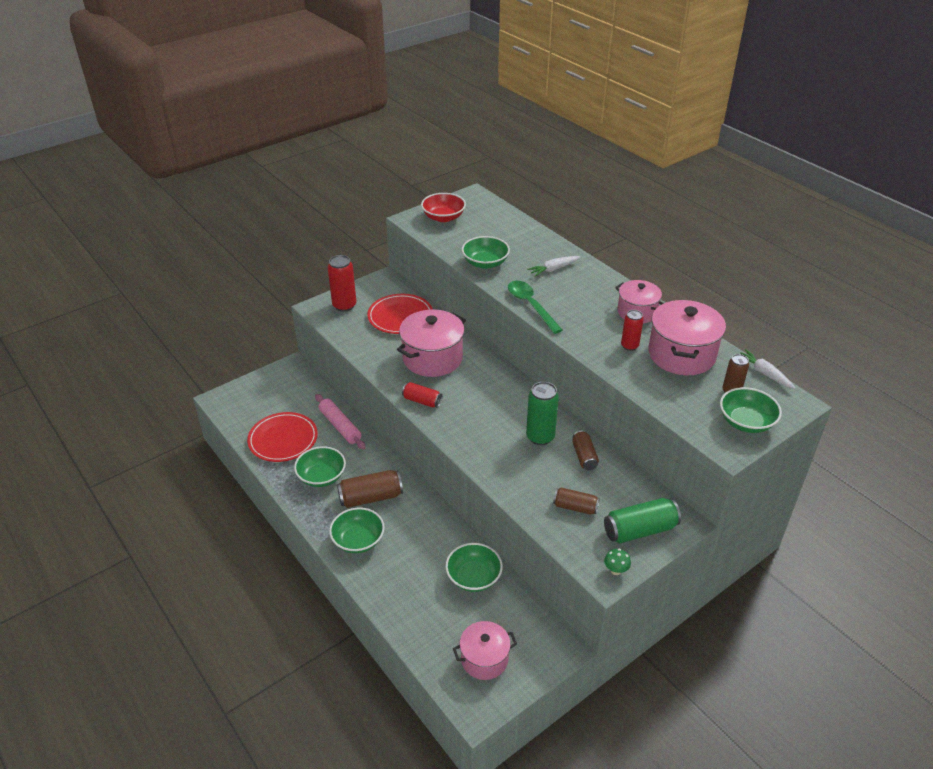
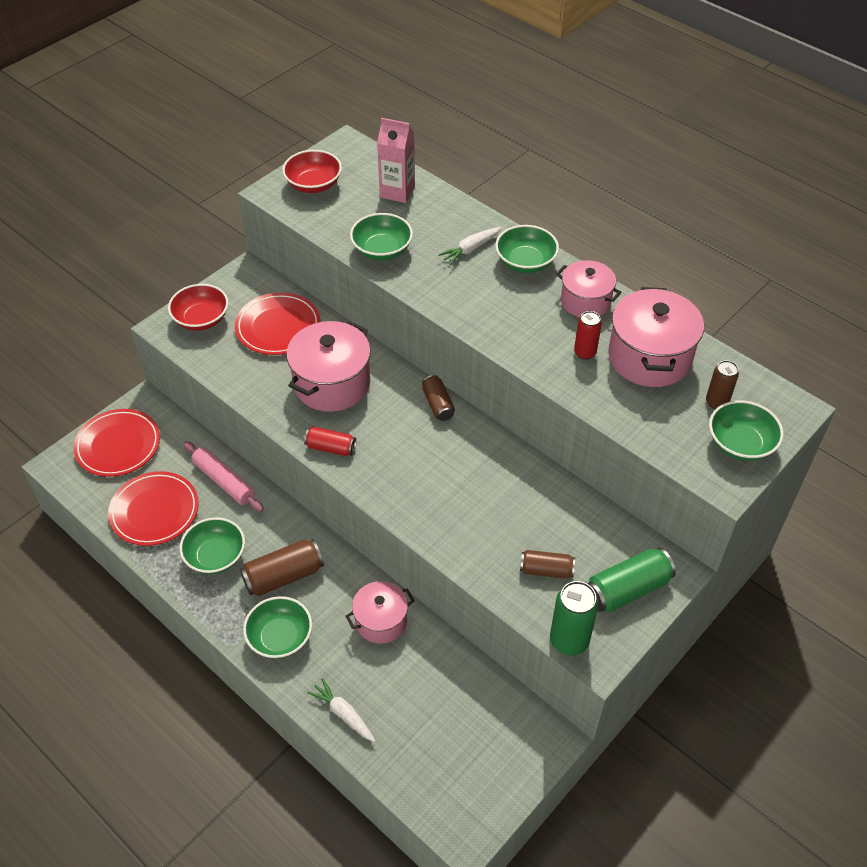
camera: 10 degrees left, 10 degrees up
(267, 392) = (118, 445): none -> red plate
(344, 305) = (201, 319): red can -> red bowl
(473, 577) = (431, 664): green bowl -> green bowl (525, 262)
(484, 659) = (463, 769): pink pot -> pink pot (381, 621)
(505, 228) = (397, 192): none -> pink carton
(531, 305) = (452, 308): green spoon -> none
(540, 437) = (487, 479): green can -> green can (569, 640)
(584, 456) = (545, 498): brown can -> brown can (438, 404)
(615, 570) = (608, 648): green mushroom -> none
(764, 373) = (751, 371): white carrot -> white carrot (343, 714)

